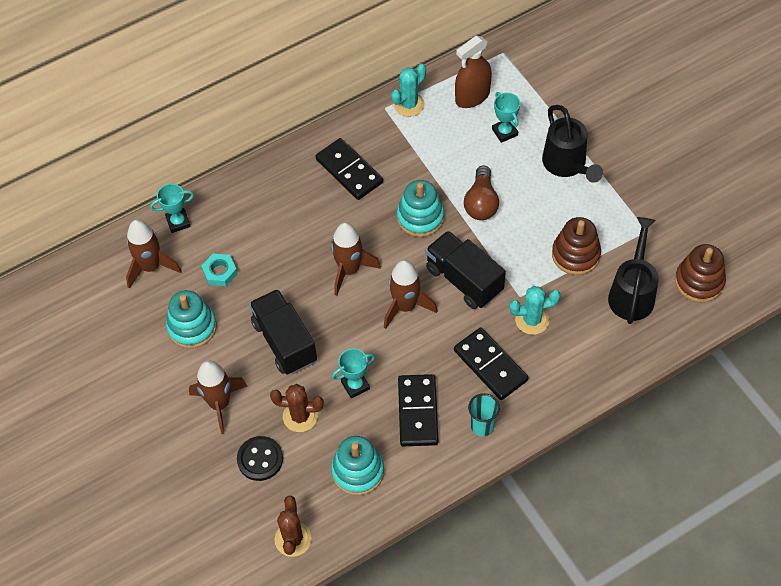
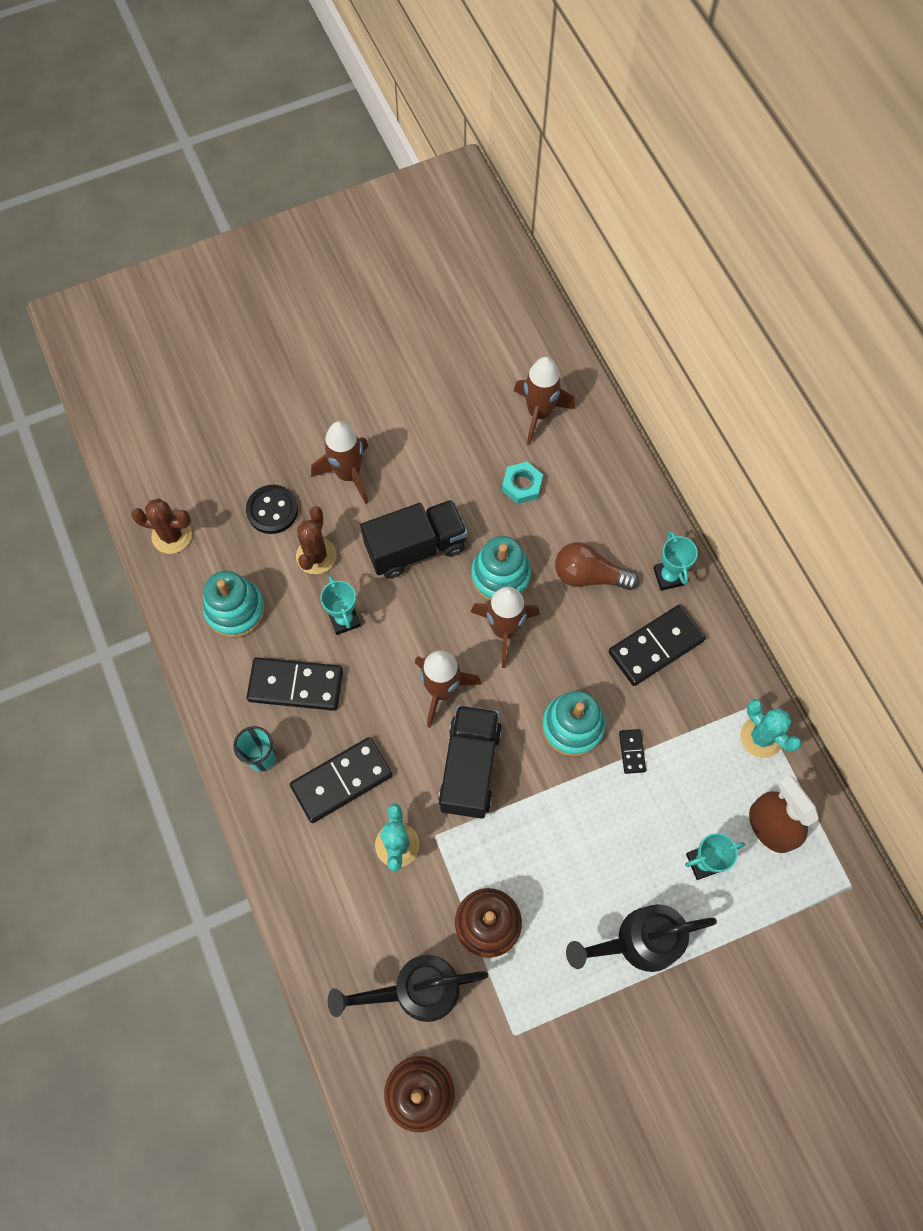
camera: 95 degrees right, 10 degrees up
(178, 222) = (599, 444): turquoise trophy -> turquoise trophy (668, 576)
(192, 327) = (452, 452): turquoise stacking toy -> turquoise stacking toy (500, 576)
(433, 179) = (632, 752): none -> black domino
(464, 280) = (470, 767): black truck -> black truck turned 45 degrees counterclockwise
(481, 203) = (587, 809): brown light bulb -> brown light bulb (589, 575)
(632, 293) = (416, 990): black watering can -> black watering can turned 150 degrees clockwise

